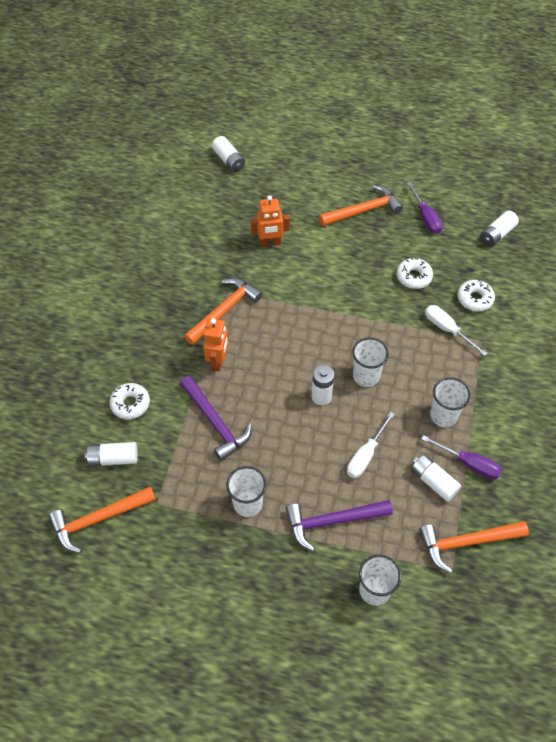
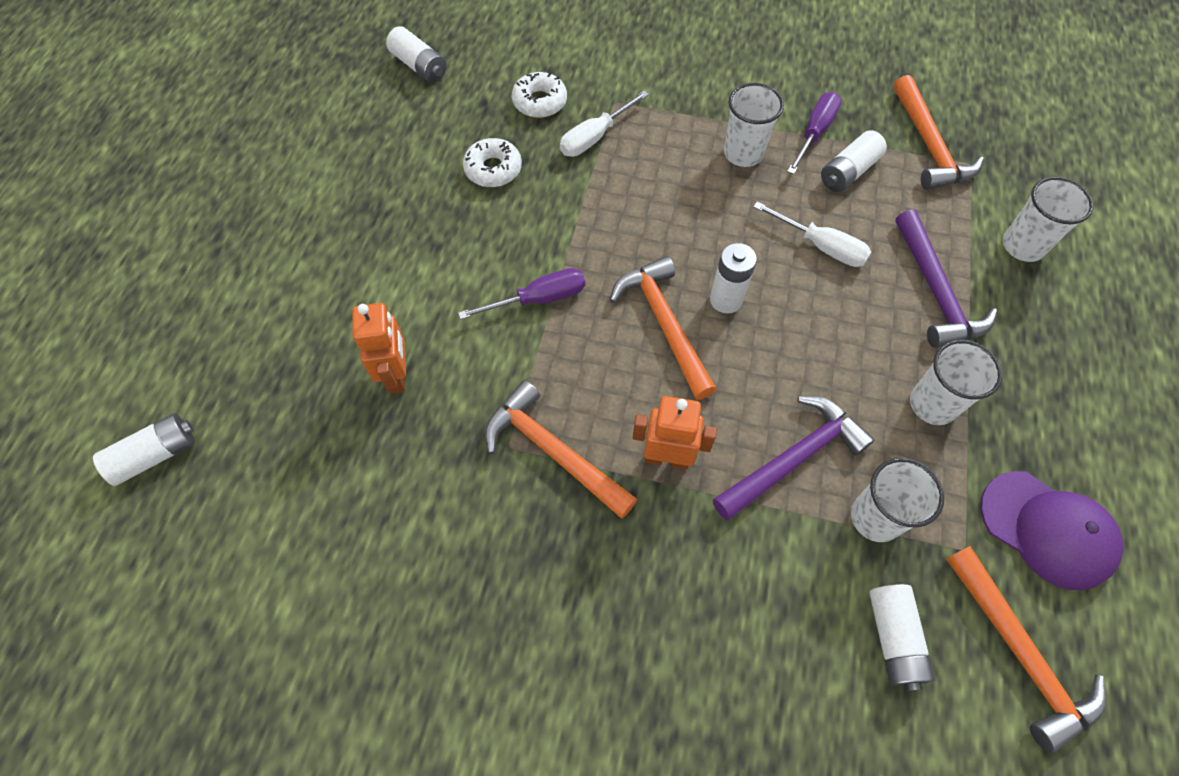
camera: 90 degrees left, 5 degrees up
(130, 404) = (773, 616): white donut -> none
(164, 552) = (1047, 529): none -> purple cap
(364, 211) = (341, 227): orange hammer -> orange hammer (664, 324)
(366, 376) = (683, 240): white cup -> white cup (875, 518)
(425, 217) = (371, 146): purple screwdriver -> purple screwdriver (538, 299)

